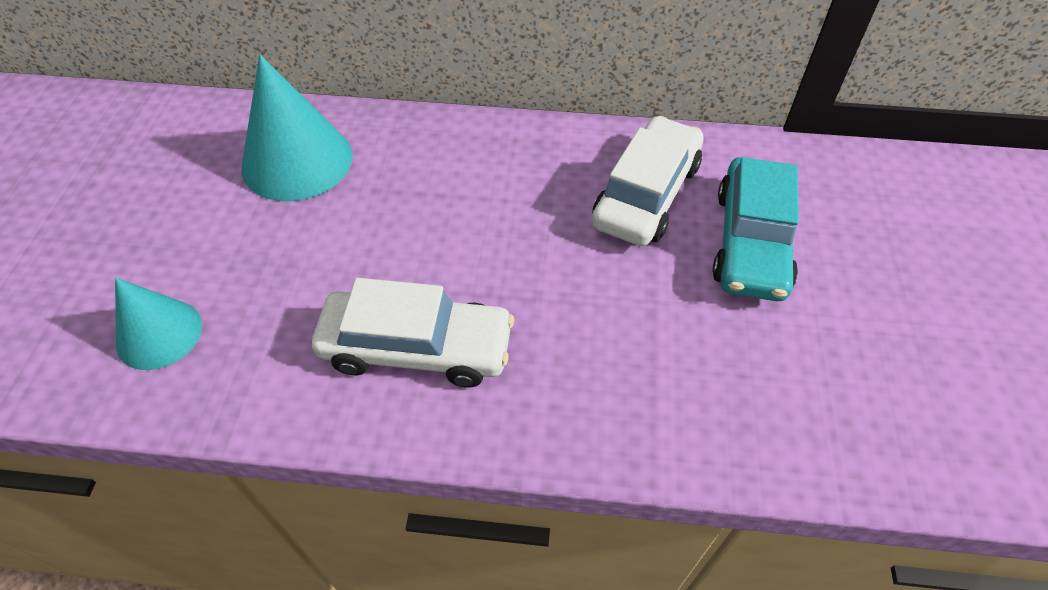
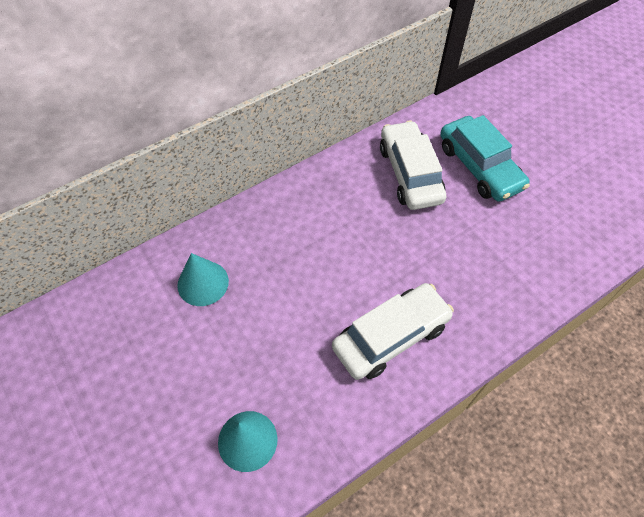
camera: 40 degrees left, 5 degrees up
(297, 161) = (203, 283): turquoise cone -> turquoise cone, size x0.63

